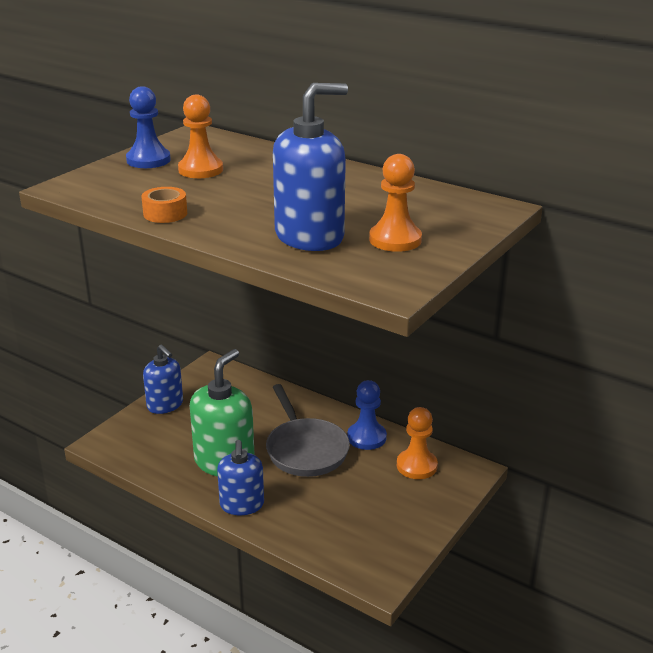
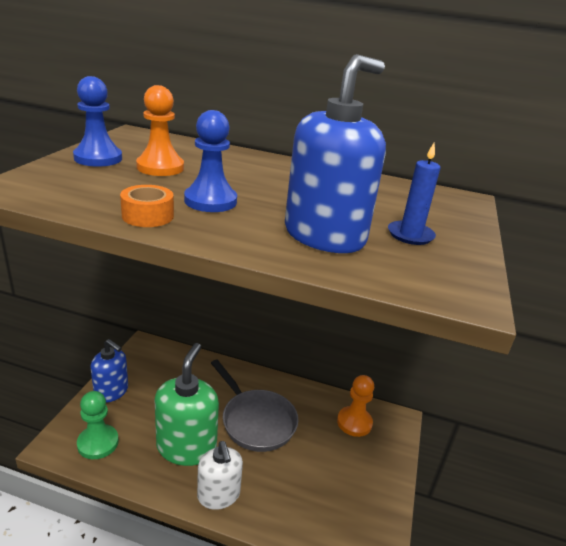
camera: 20 degrees left, 0 degrees up
(140, 447) = (98, 443): none -> green pawn
(242, 505) = (219, 495): blue soap dispenser -> white soap dispenser
(366, 437) = (302, 400): blue pawn -> blue pawn (210, 201)
(395, 240) = (410, 235): orange pawn -> blue candle

